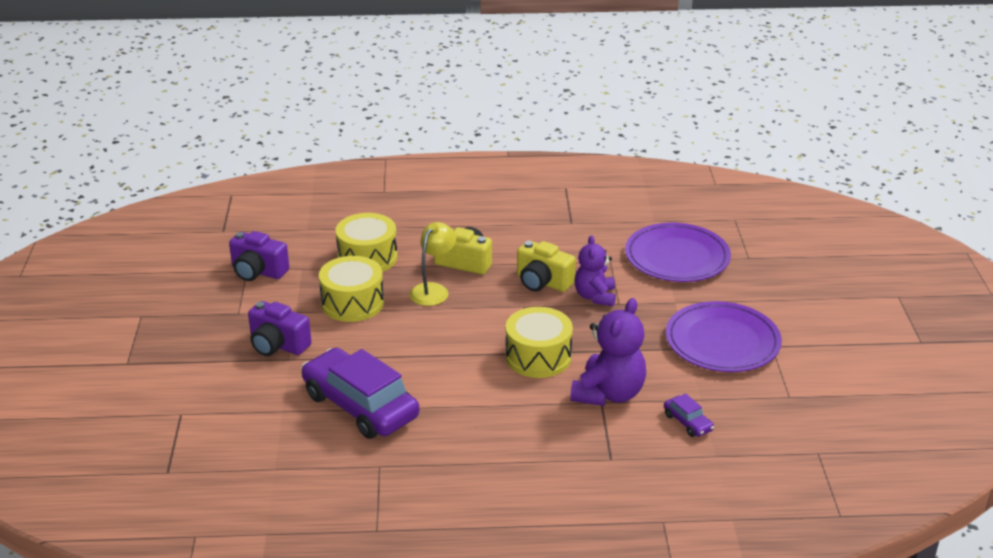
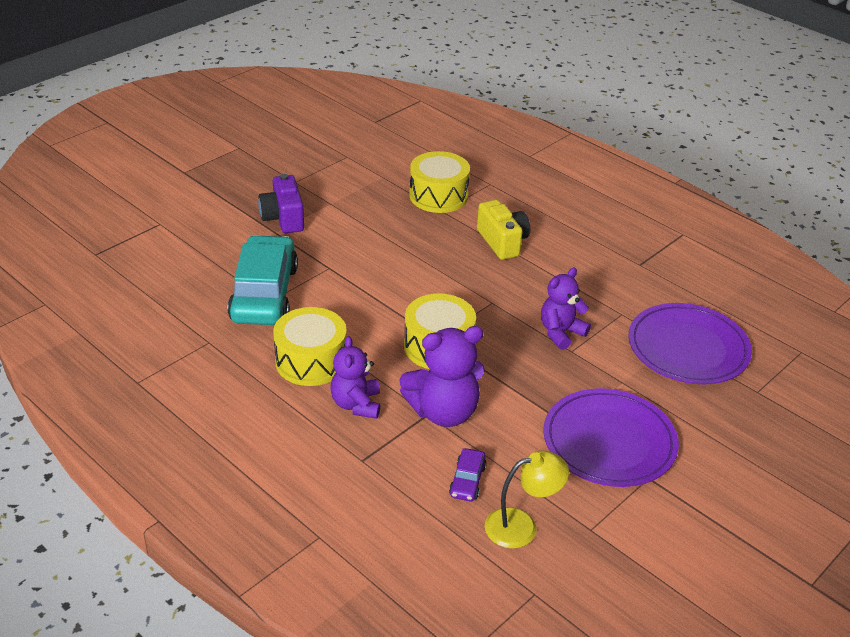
camera: 45 degrees right, 5 degrees up
(258, 271) = (352, 162): purple camera -> none
(352, 303) = (376, 221): yellow drum -> yellow drum (311, 361)
(360, 406) = (264, 294): purple car -> turquoise car
(433, 290) = (445, 247): yellow lamp -> yellow lamp (521, 526)
(542, 282) = (537, 294): yellow camera -> none
(550, 429) = (356, 404): none -> purple teddy bear

